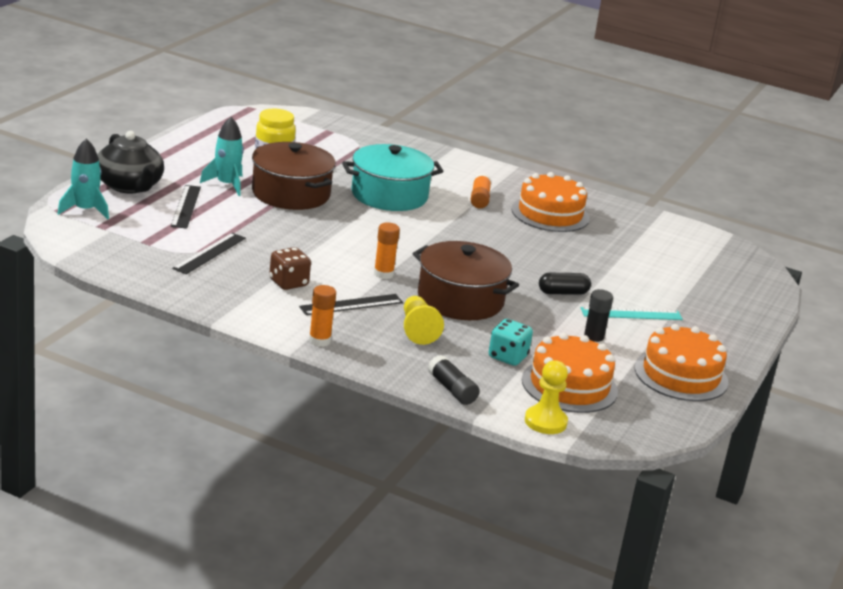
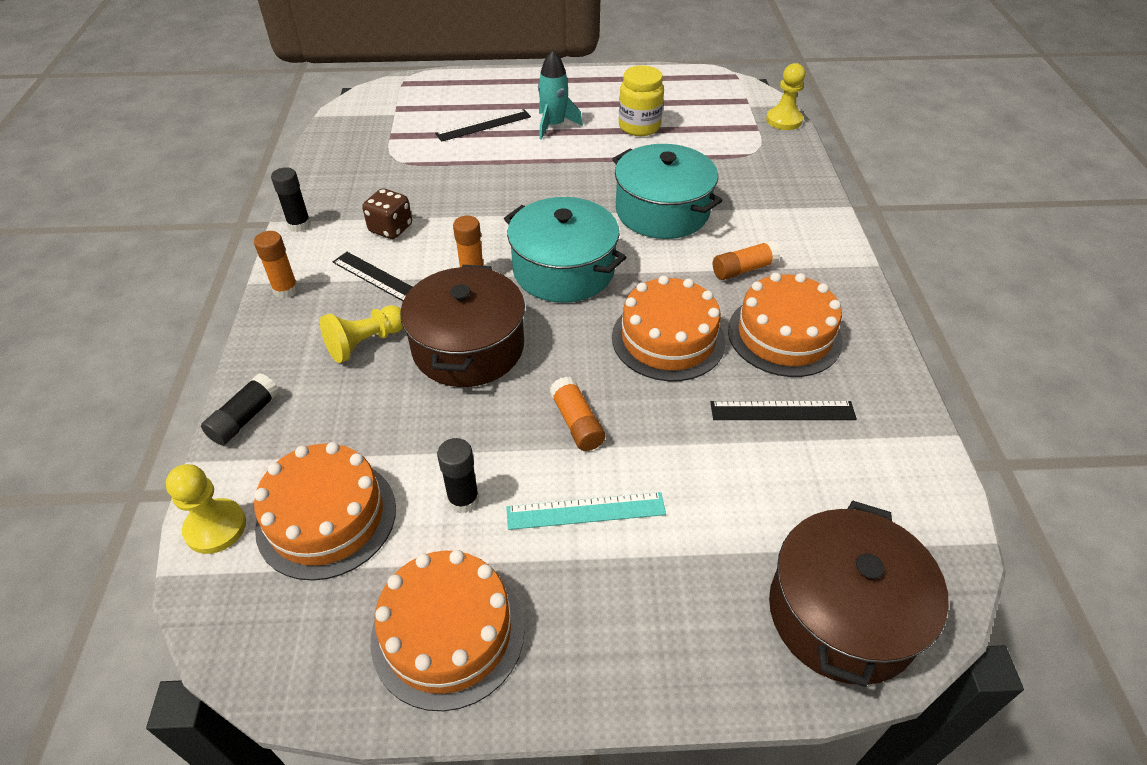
camera: 65 degrees right, 20 degrees up
(85, 210) = (418, 91): turquoise rocket -> none
(129, 186) = (488, 90): black teapot -> none
(209, 253) = (405, 169): black ruler -> black ruler (782, 411)
(235, 313) = (299, 225): none -> black glue stick
(291, 193) = (583, 160): brown pot -> brown pot (842, 613)
(334, 120) = (784, 120): none -> yellow pawn
(415, 246) = (563, 270): none -> turquoise pot
(508, 357) = (359, 435): turquoise dice -> none
(519, 243) = (668, 339): none -> orange cake
(563, 293) = (576, 423): black capsule -> orange glue stick
(631, 314) = (585, 511): turquoise ruler -> turquoise ruler turned 60 degrees counterclockwise

